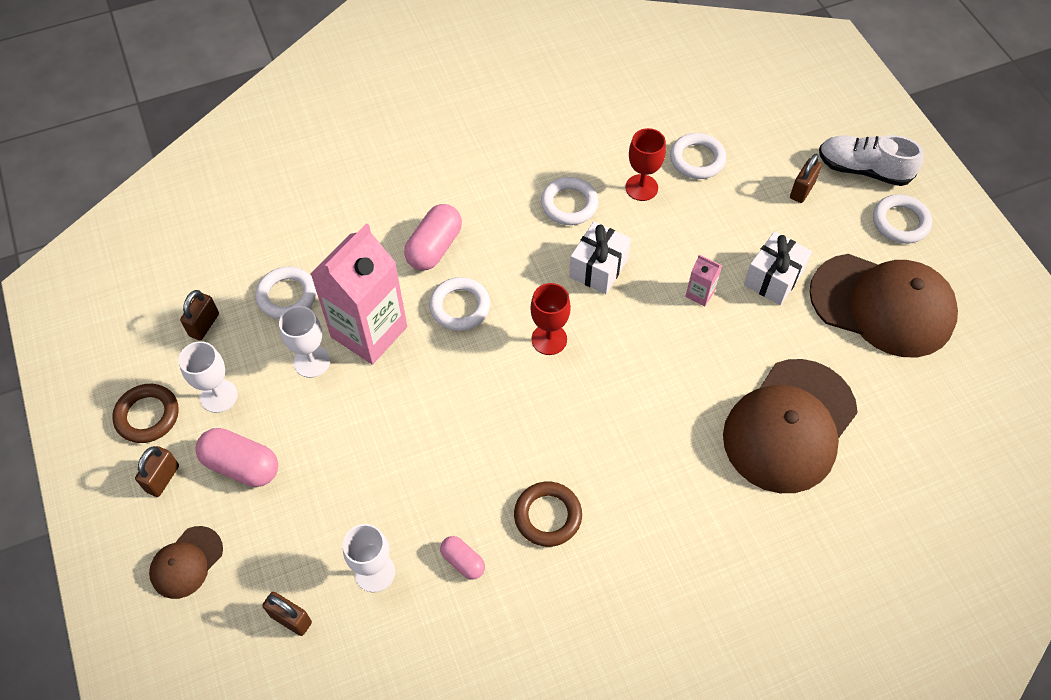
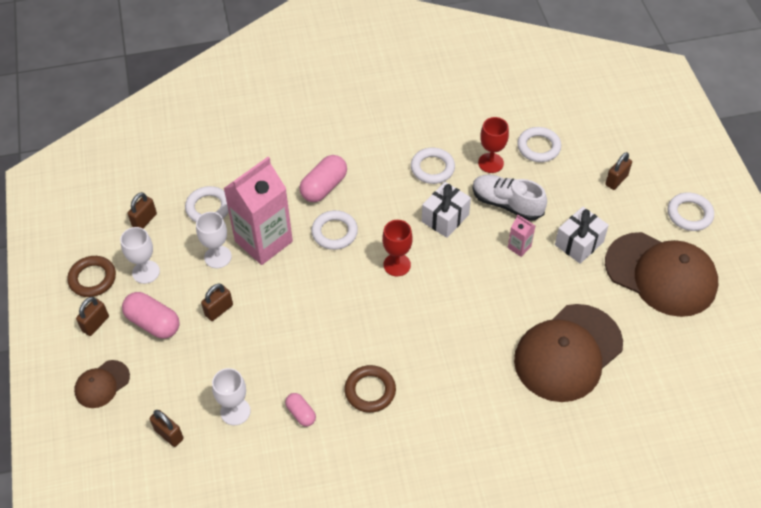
camera: 10 degrees right, 5 degrees down
(327, 435) = (219, 310): none -> brown padlock
(863, 169) = (668, 171): white shoe -> white shoe (506, 204)

